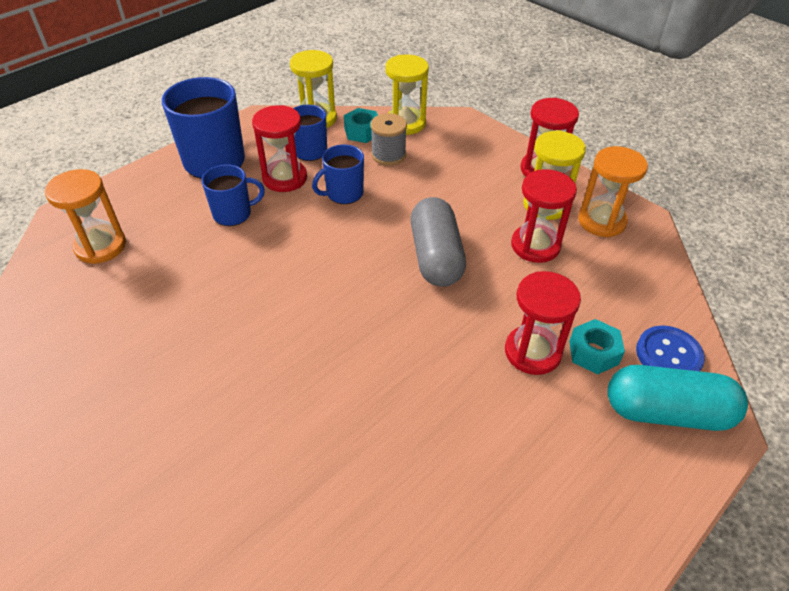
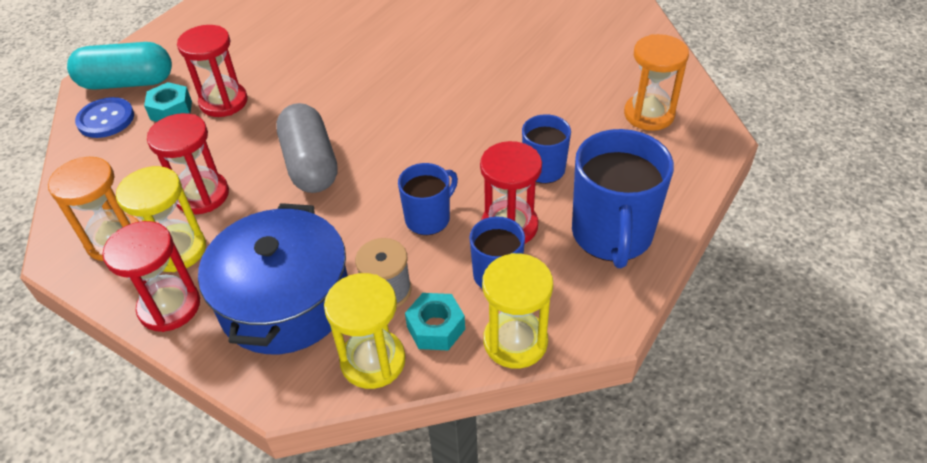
camera: 170 degrees right, 0 degrees up
(459, 160) = (285, 301): none -> blue pot

